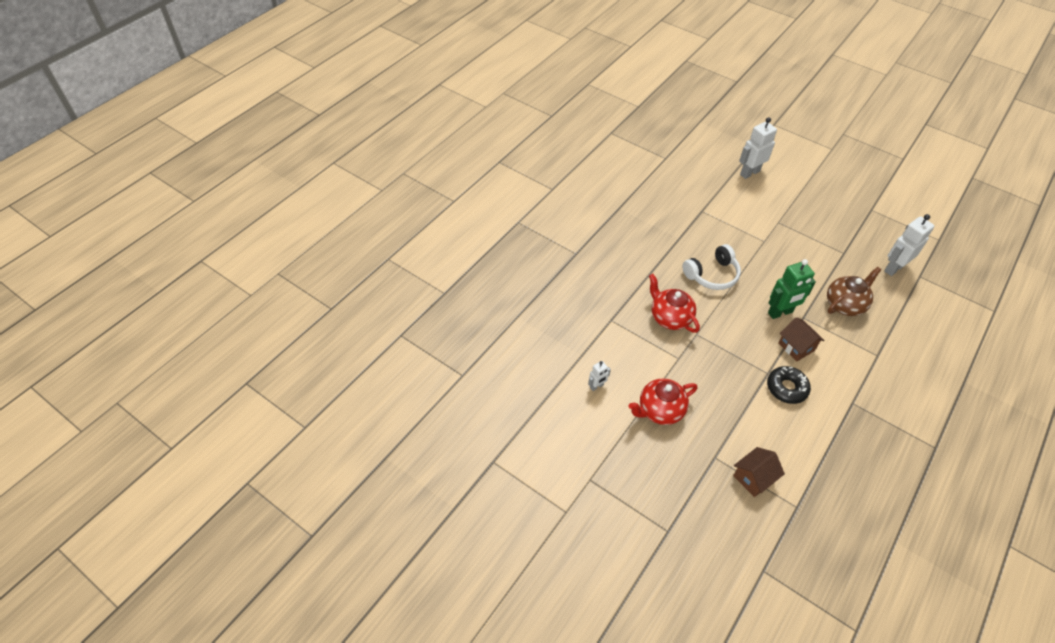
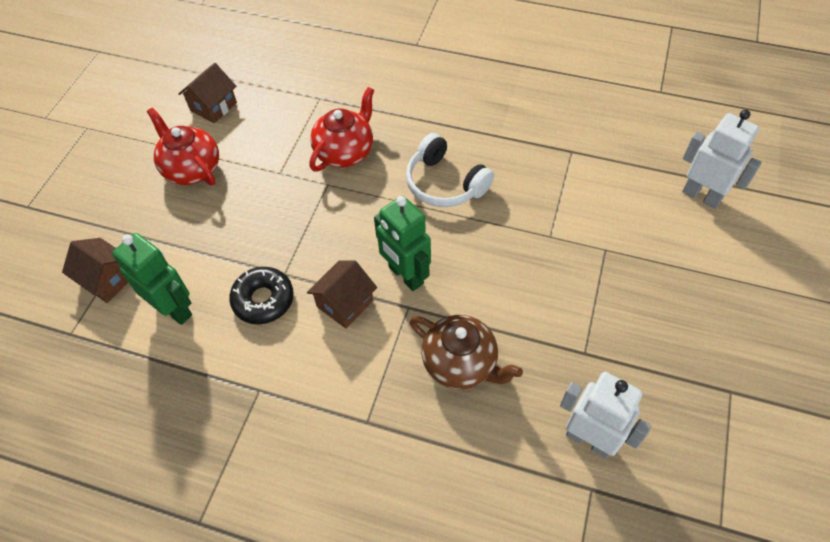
camera: 75 degrees right, 5 degrees up
(597, 386) = (213, 106): white robot -> brown house
(786, 439) = (174, 309): none -> green robot

